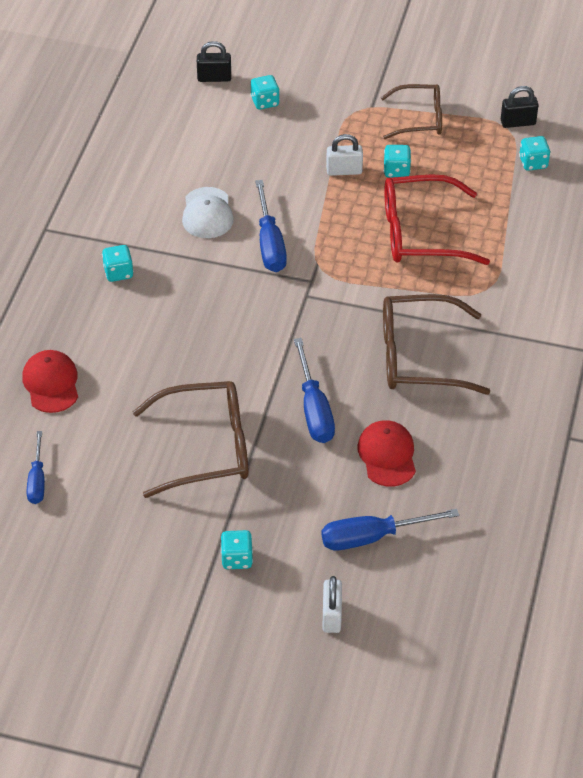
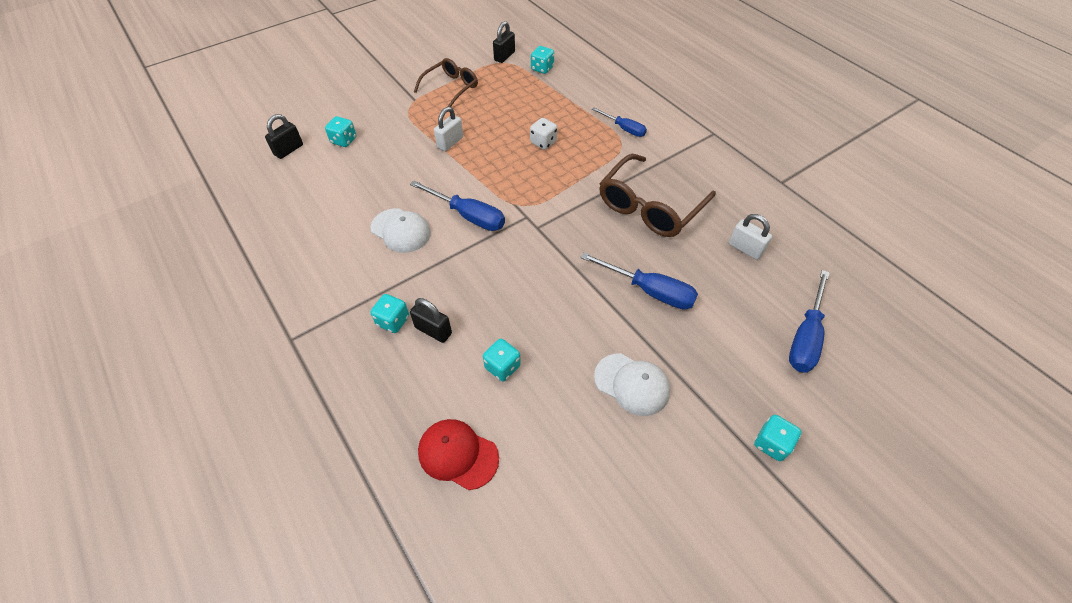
camera: 50 degrees left, 5 degrees up
(37, 480) = (561, 551): blue screwdriver -> blue screwdriver (624, 129)
(134, 301) = (433, 330): none -> black padlock
(207, 447) = (632, 384): brown glasses -> white cap
(331, 616) = (875, 416): white padlock -> white padlock (745, 248)
(387, 455) = (728, 278): red cap -> none
(396, 171) = (479, 121): turquoise dice -> turquoise dice (502, 367)
(420, 233) = (543, 142): red glasses -> white dice

